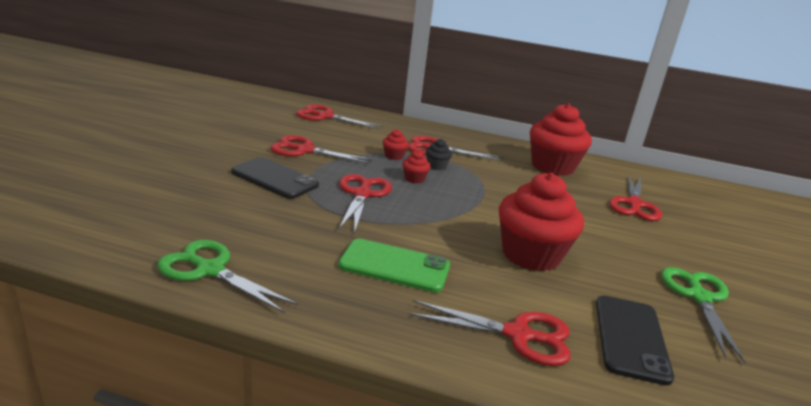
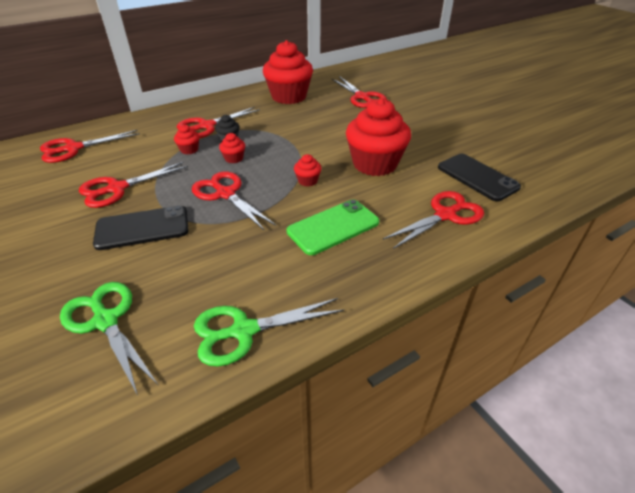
camera: 45 degrees left, 15 degrees up
(441, 226) = (307, 181): none -> red cupcake
(699, 297) = (462, 134): green scissors -> green scissors (105, 320)

